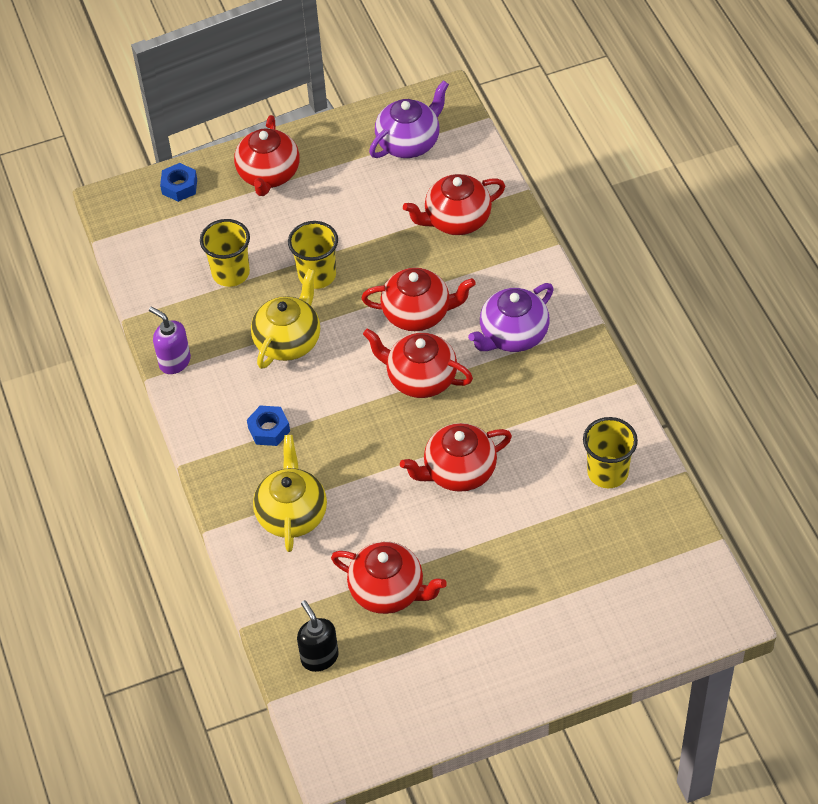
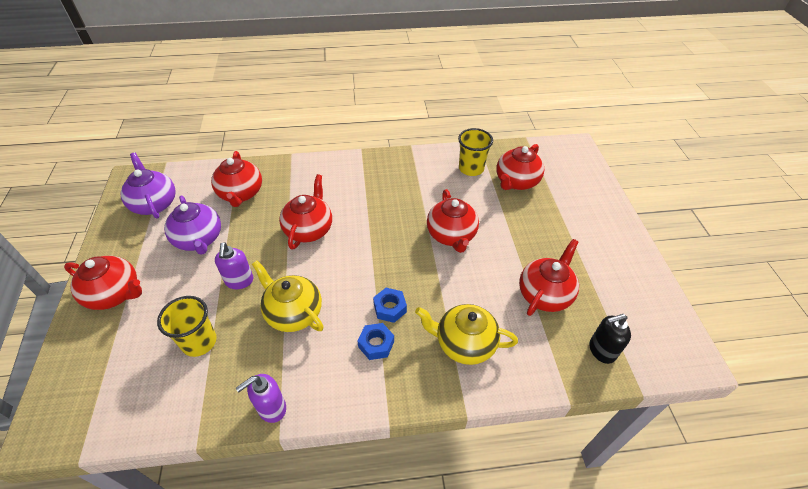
camera: 80 degrees left, 5 degrees down
(179, 186) = (72, 366): blue nut -> blue nut (390, 308)
(317, 275) = (239, 281): yellow cup -> purple soap dispenser
(420, 378) = (366, 239): red teapot -> red teapot (516, 182)
(513, 335) = (351, 187): purple teapot -> purple teapot (199, 239)

